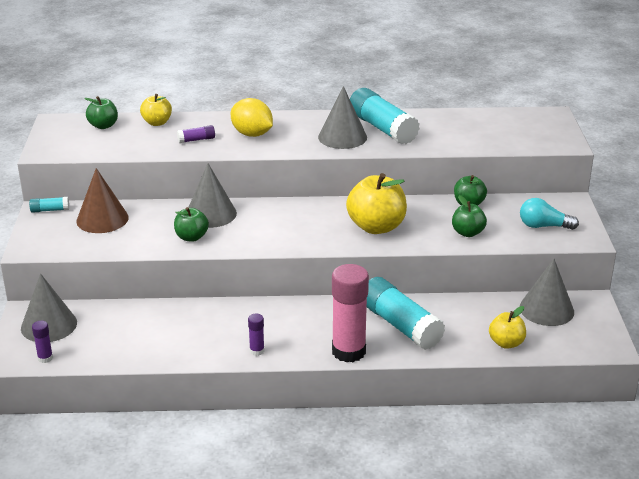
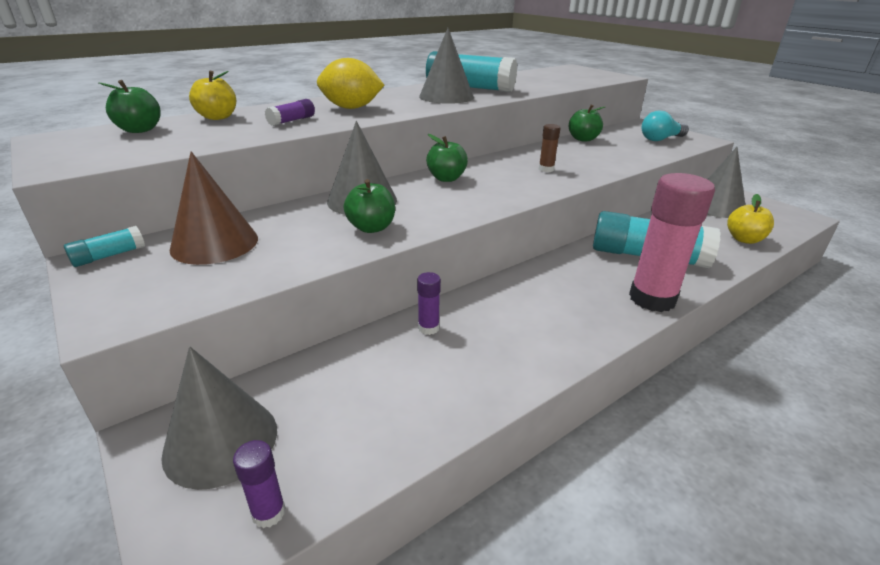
camera: 35 degrees left, 0 degrees up
(257, 351) = (567, 340): purple glue stick -> purple glue stick (428, 328)
(376, 227) = (546, 169): yellow apple -> brown glue stick
(467, 233) = (622, 155): green apple -> green apple (446, 178)

